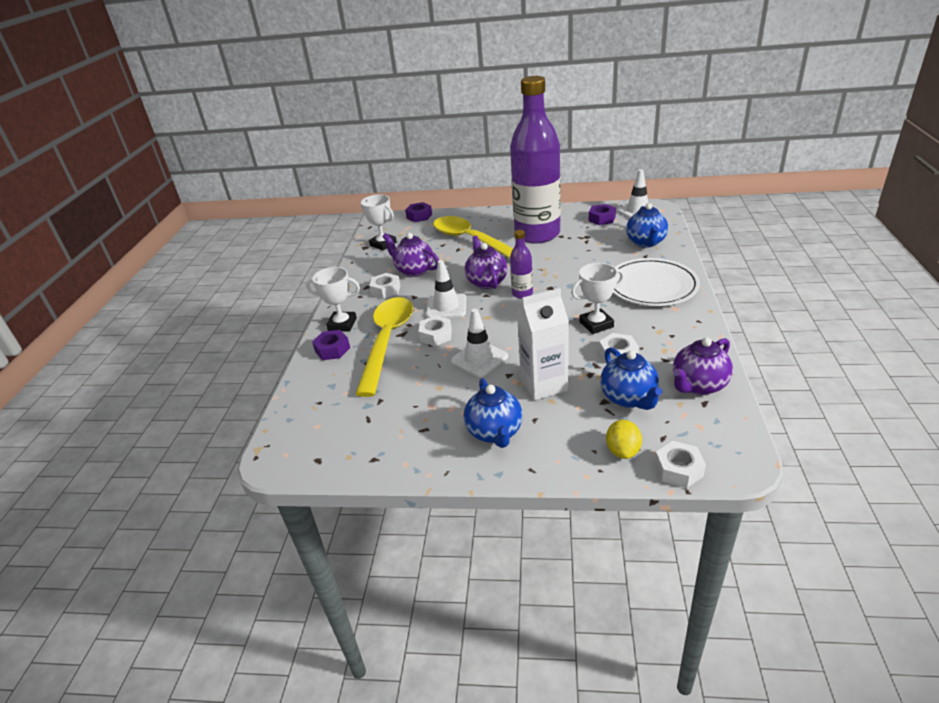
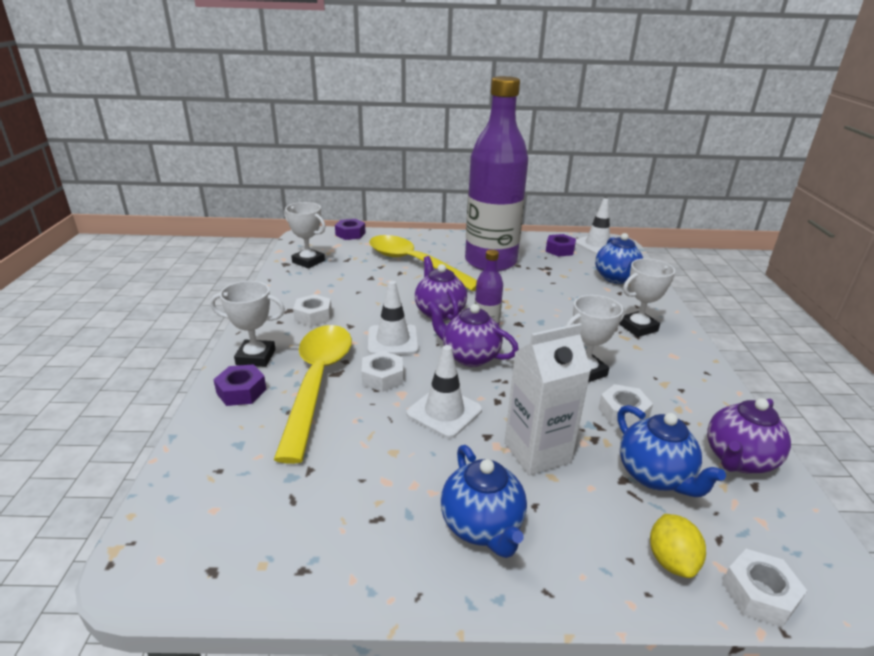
camera: 10 degrees left, 5 degrees down
(414, 270) = (348, 294): purple teapot -> purple teapot (469, 356)
(651, 286) = (638, 327): white plate -> white trophy

